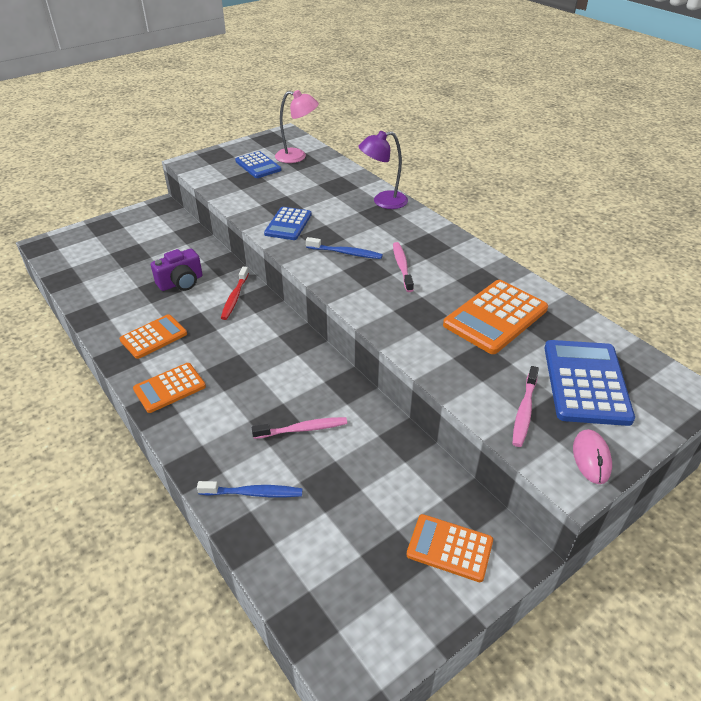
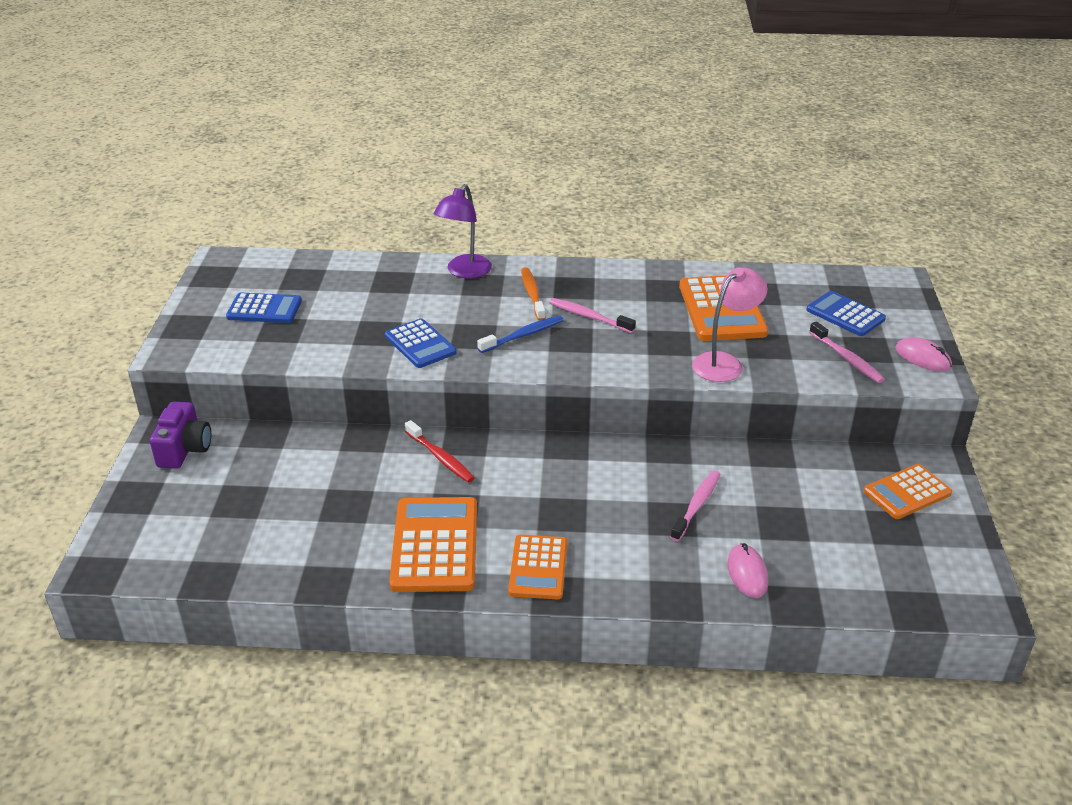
camera: 50 degrees left, 5 degrees down
(153, 337) = (435, 545): orange calculator -> orange calculator, size x1.57
(181, 282) = (358, 484): purple camera -> purple camera (184, 449)
(253, 493) = (747, 573): blue toothbrush -> pink mouse
(297, 156) = (288, 277): pink lamp -> pink lamp (724, 363)
(395, 235) = (532, 294): none -> orange toothbrush
(585, 382) = (845, 315): blue calculator -> blue calculator, size x0.64

